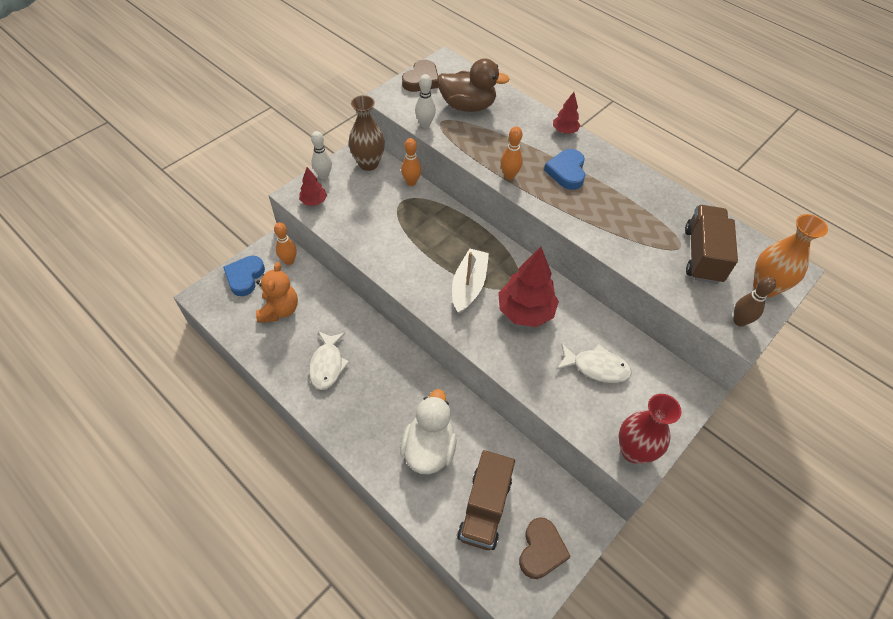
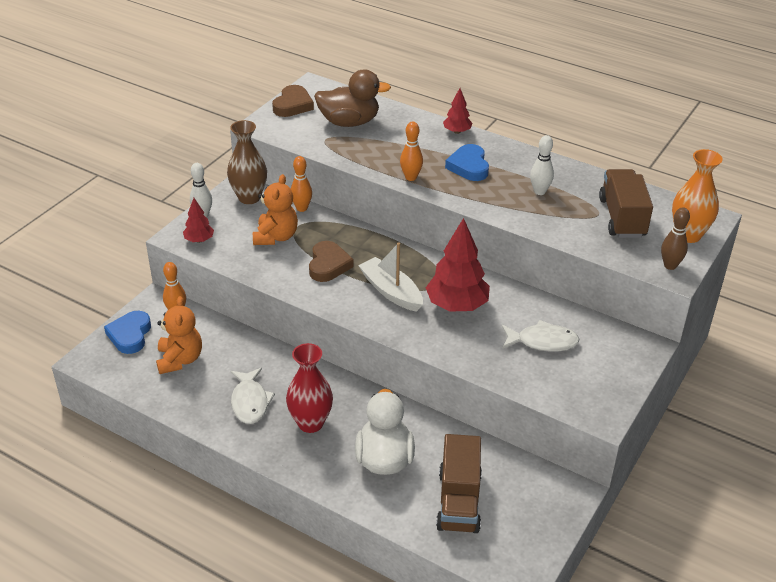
camera: 10 degrees left, 15 degrees down
(381, 209) = (276, 237): none -> orange teddy bear
(425, 124) = (309, 144): white bowling pin -> white bowling pin (539, 191)
(469, 286) = (391, 291): white boat -> white boat turned 45 degrees counterclockwise
(541, 550) = (528, 527): brown heart -> brown heart (328, 265)
(633, 451) = (598, 405): red vase -> red vase (310, 423)

